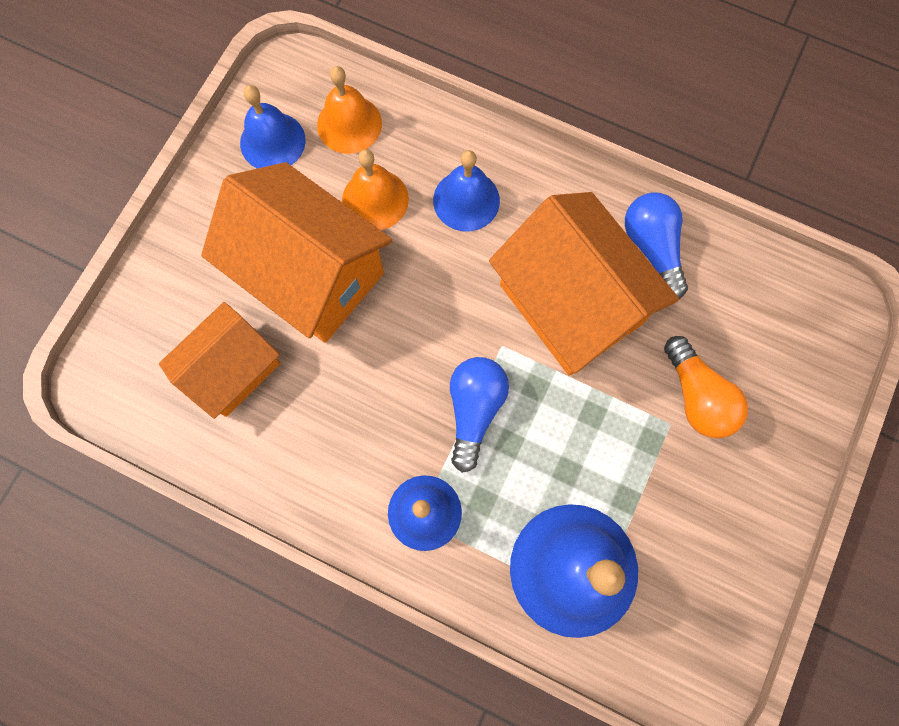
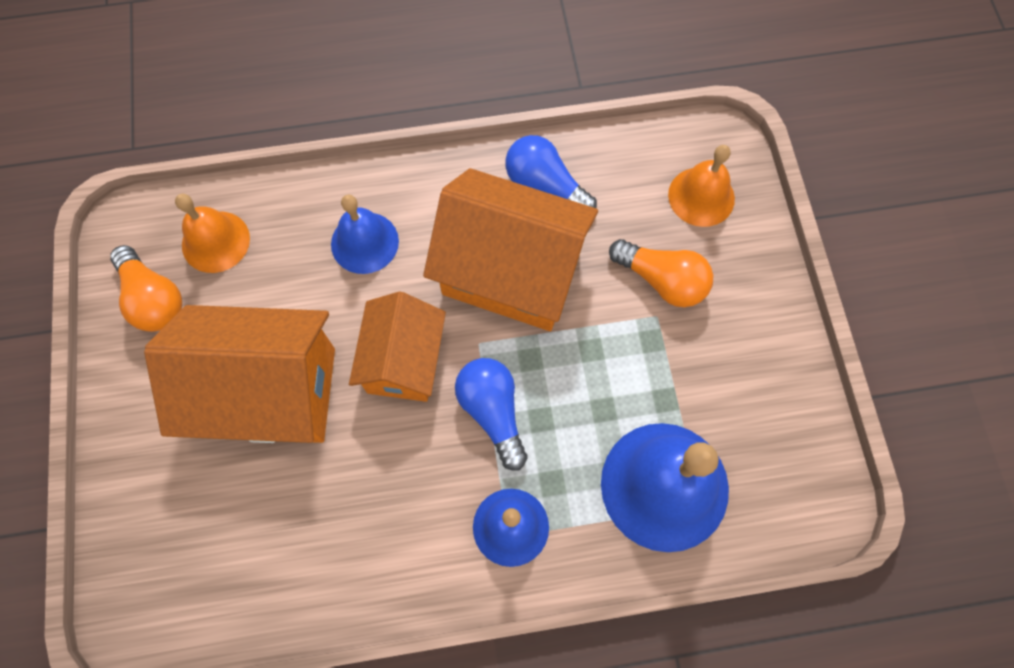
camera: 35 degrees left, 5 degrees down
(233, 370) = (254, 522): orange house -> orange house (403, 361)
(272, 141) = (154, 299): blue bell -> orange light bulb
(375, 199) = (283, 291): orange bell -> orange bell (701, 196)

